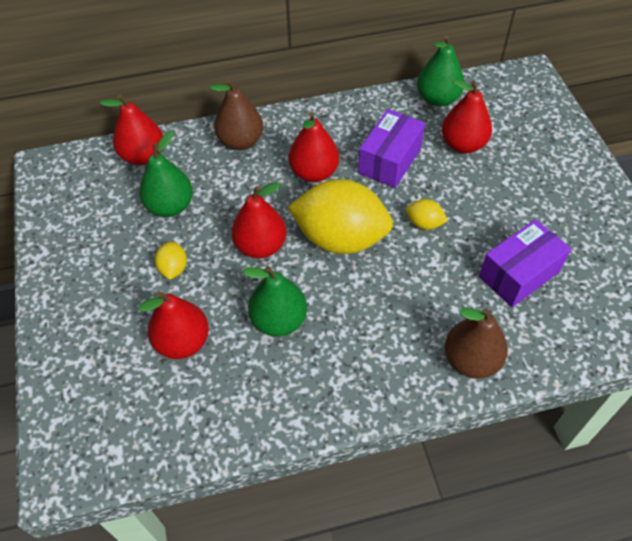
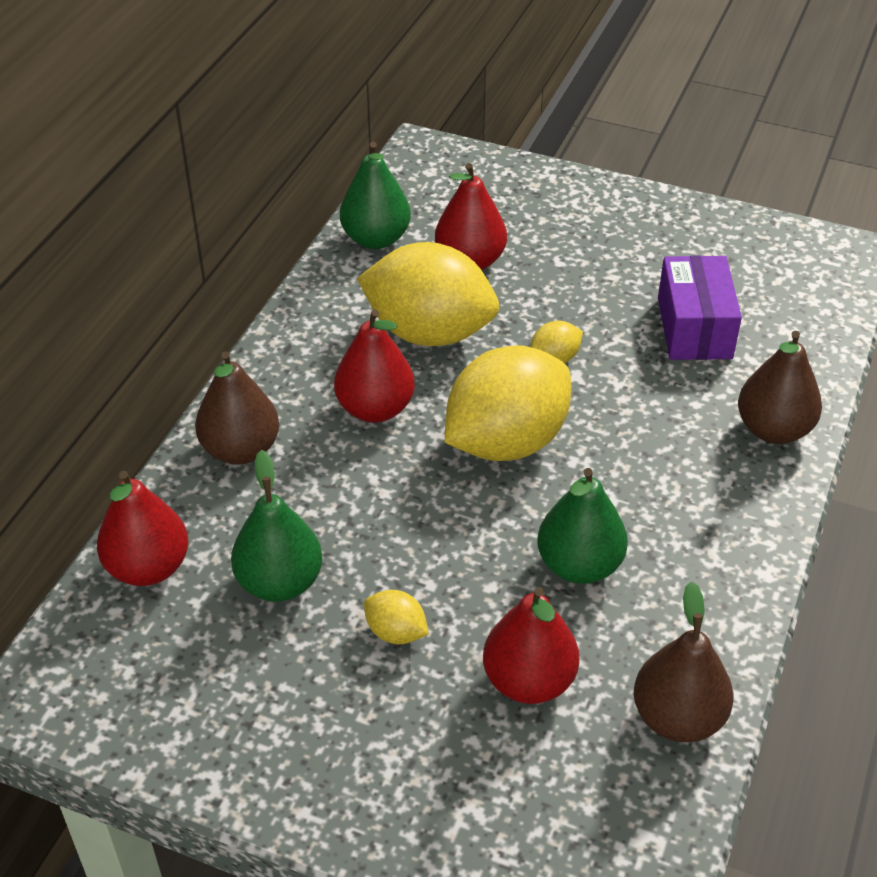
camera: 55 degrees left, 10 degrees down
(206, 425) = (678, 718): none -> brown pear
(260, 246) = (445, 523): red pear -> none
(390, 160) = (429, 332): purple box -> yellow lemon

